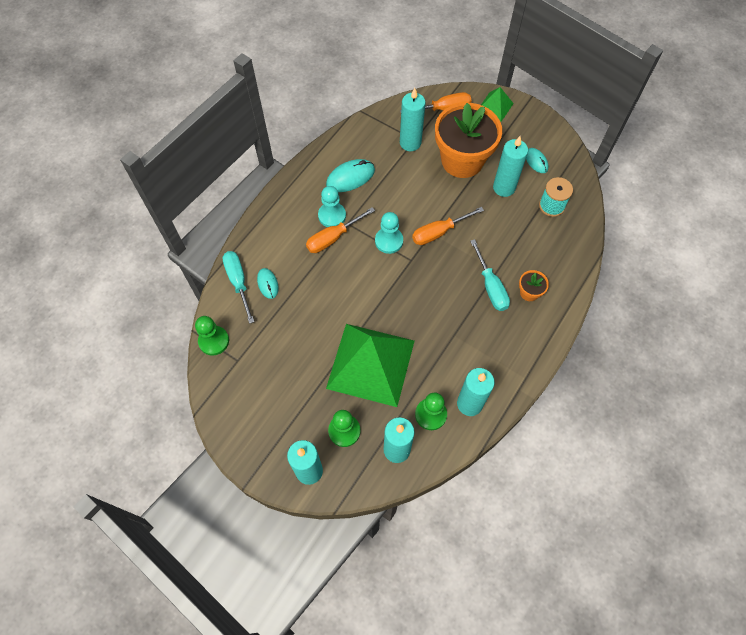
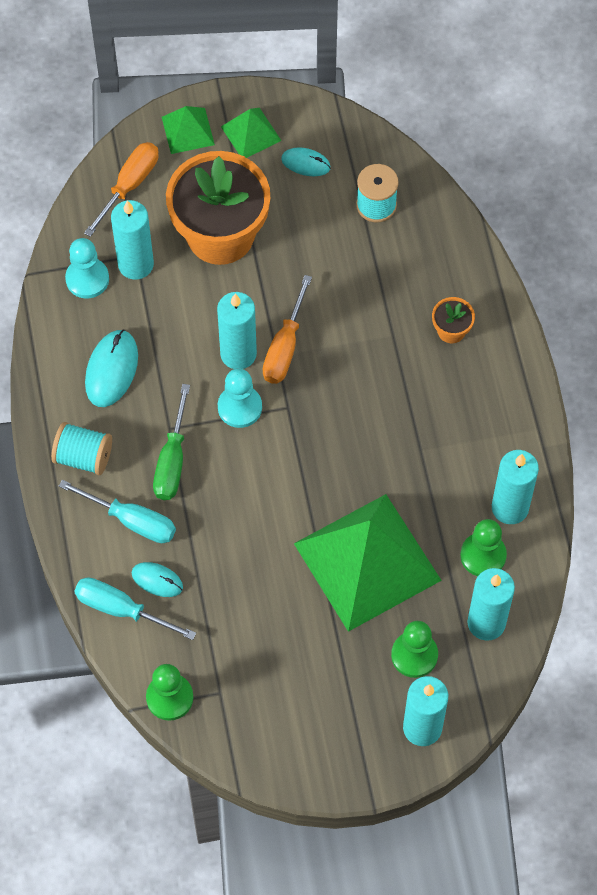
camera: 45 degrees left, 0 degrees up
(297, 203) = (83, 457): none -> turquoise spool
(332, 216) = (141, 435): turquoise pawn -> turquoise pawn (87, 279)
(332, 238) = (172, 461): orange screwdriver -> green screwdriver
(491, 287) = (405, 360): turquoise screwdriver -> turquoise screwdriver (132, 521)
(504, 188) = (302, 228): turquoise candle -> turquoise candle (238, 354)
(523, 129) = (251, 133): none -> green pyramid

